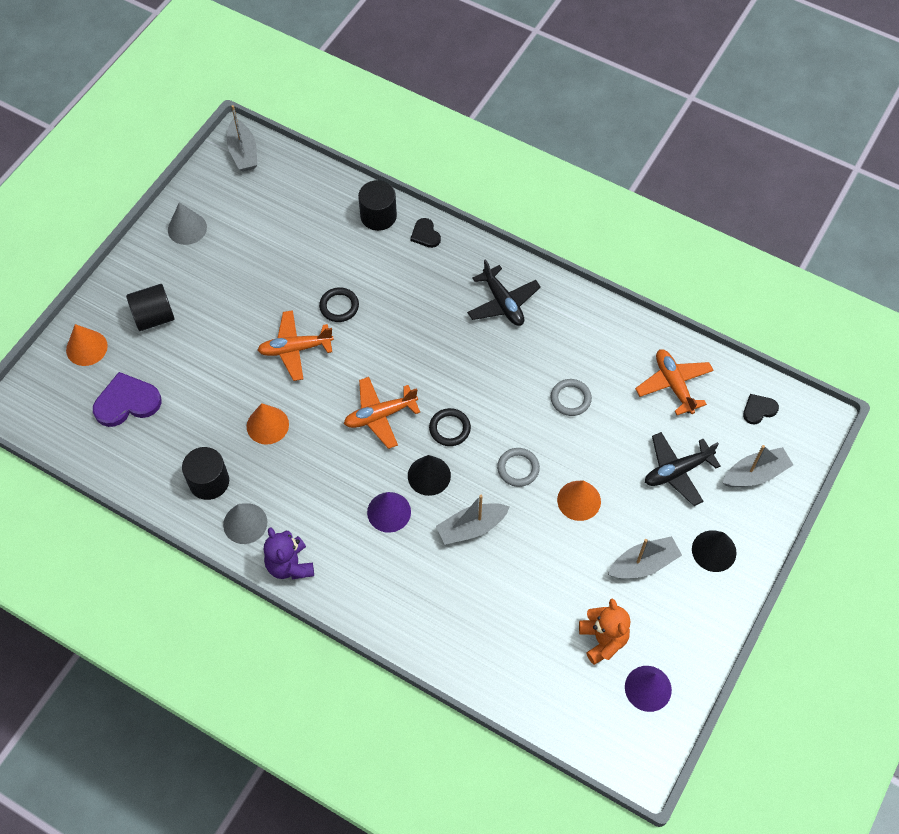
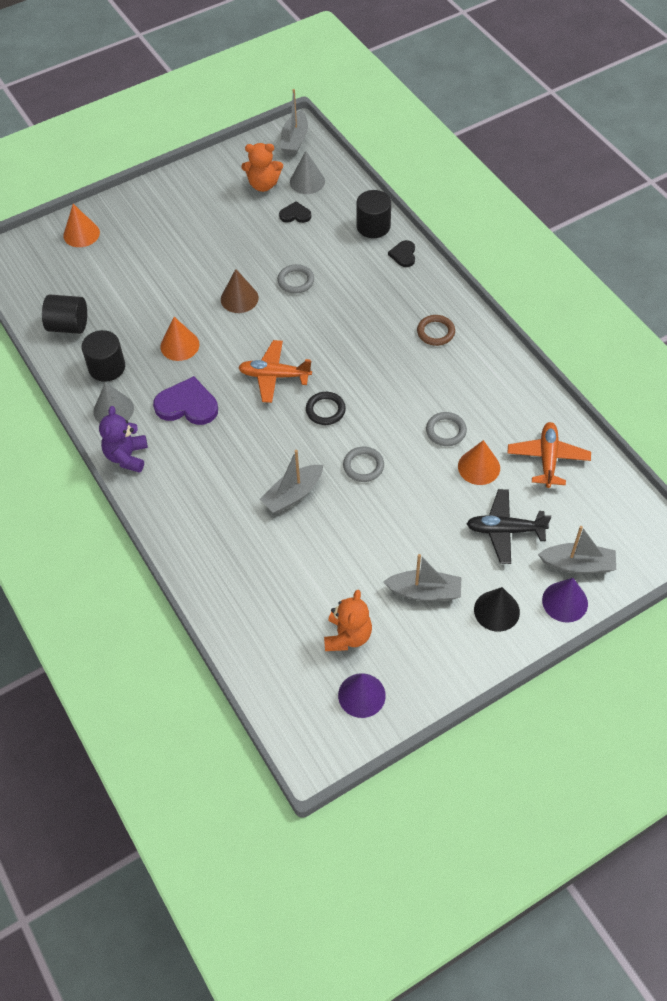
camera: 30 degrees right, 5 degrees down
(127, 402) = (84, 284): purple heart -> purple heart (187, 405)
(154, 317) = (146, 232): black cylinder -> black cylinder (68, 326)
(187, 228) = (214, 178): grey cone -> grey cone (307, 181)
(242, 215) = (263, 184): none -> orange teddy bear
(295, 349) = (239, 298): orange plane -> brown cone
(339, 306) = (296, 281): black ring -> grey ring
(389, 512) = (232, 452): purple cone -> purple cone (565, 601)
(429, 475) = (284, 438): black cone -> none
(471, 528) = (293, 494): grey boat -> grey boat turned 45 degrees counterclockwise
(503, 303) = (435, 332): black plane -> brown ring
(579, 500) = (400, 514): orange cone -> orange cone (479, 467)
(758, 409) = (616, 513): black heart -> black heart (295, 214)

